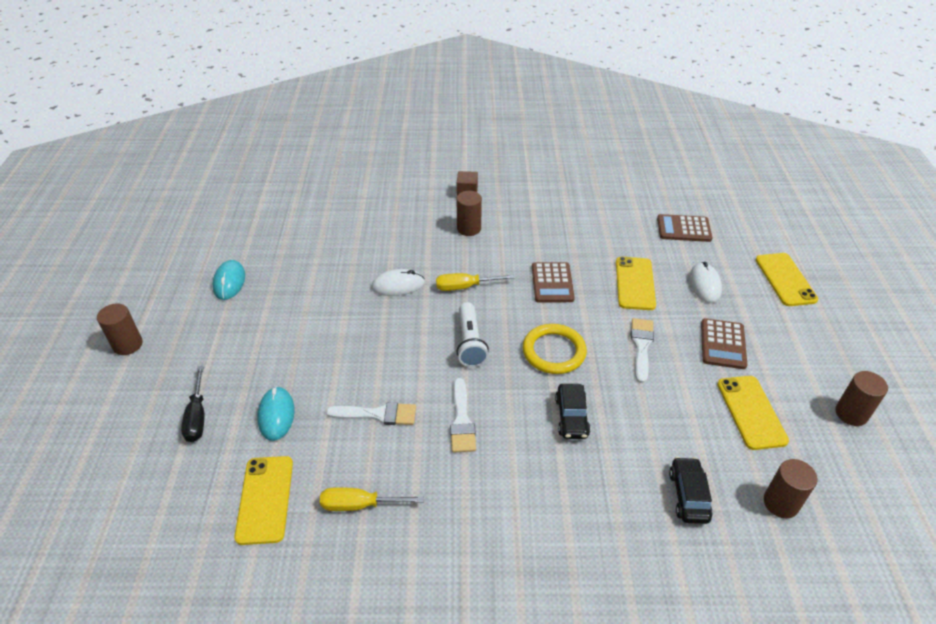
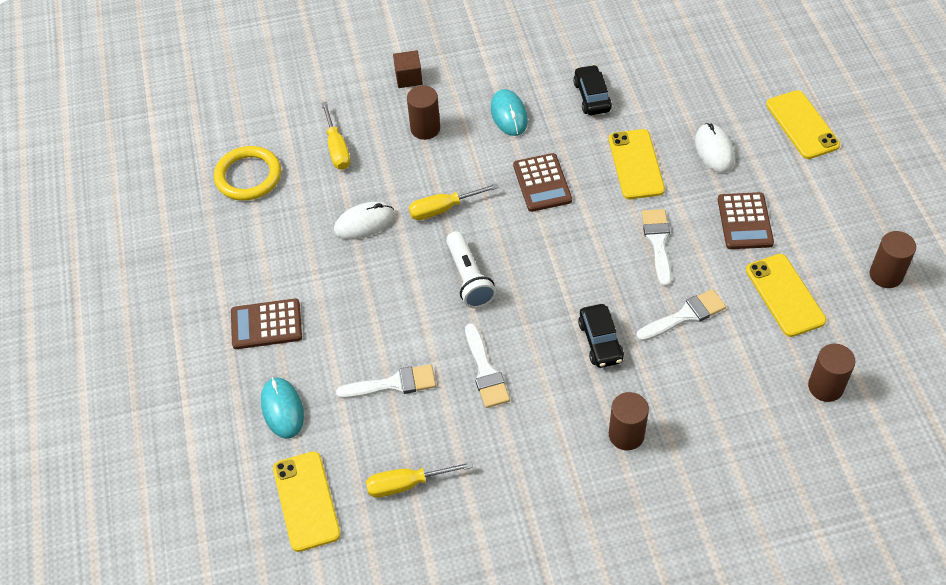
camera: 10 degrees left, 10 degrees up
(128, 345) = (76, 364): brown cylinder -> brown cylinder (626, 435)
(197, 416) = (195, 430): black screwdriver -> none
(229, 282) = (161, 260): turquoise mouse -> turquoise mouse (509, 114)
(395, 230) = (337, 148): none -> yellow screwdriver
(554, 351) = (564, 269): yellow ring -> yellow ring (248, 176)
(654, 411) = (685, 316): none -> white brush
(683, 229) = (678, 78): brown calculator -> brown calculator (266, 324)
(688, 495) = (735, 399): black car -> black car (592, 96)

